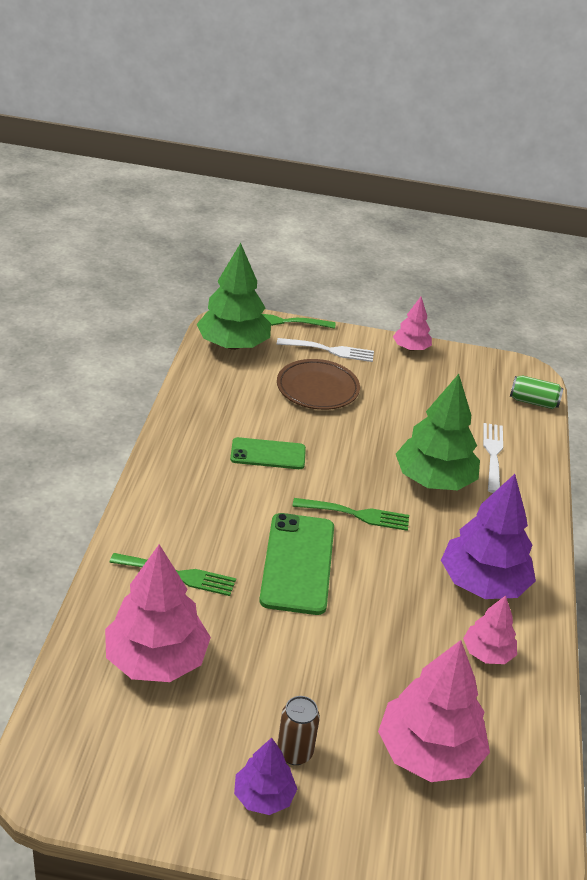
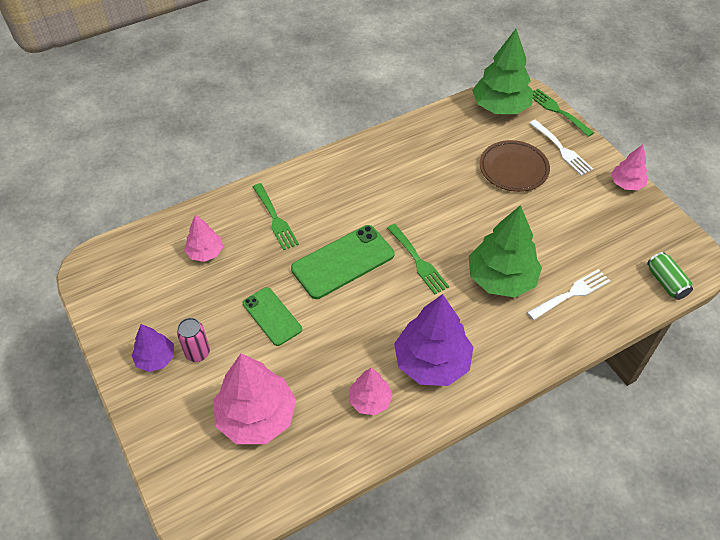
camera: 55 degrees right, 15 degrees up
(156, 659) = (205, 252): pink tree -> pink tree, size x0.54
(268, 454) = (420, 188): green phone -> green phone (272, 316)
(294, 752) = (197, 353): brown can -> pink can

